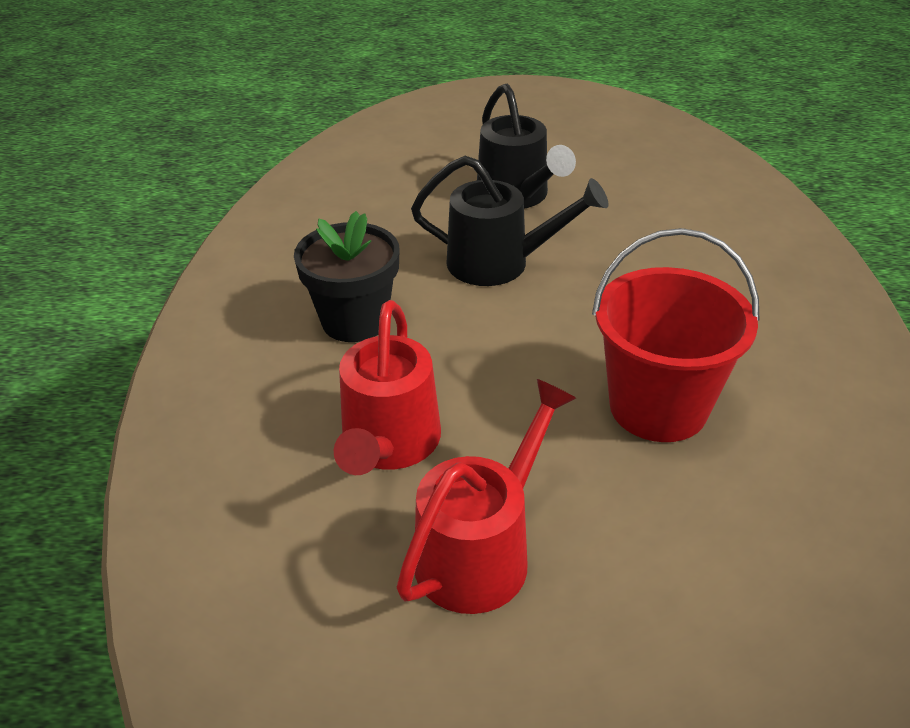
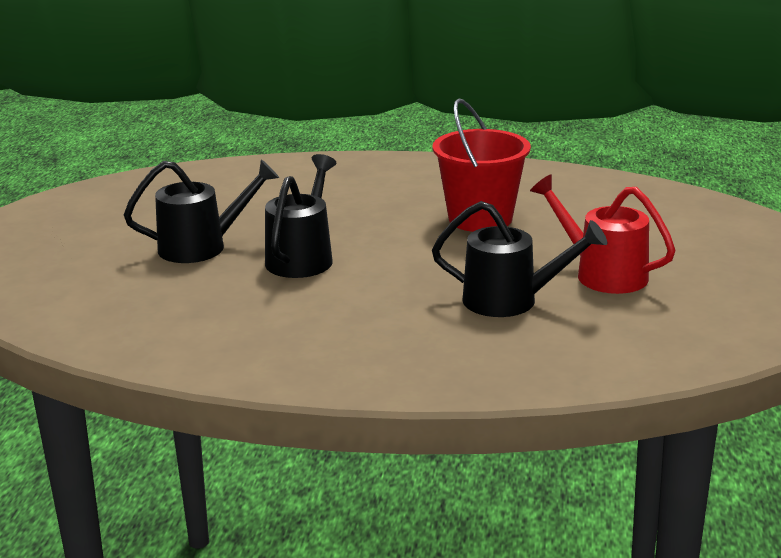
camera: 85 degrees left, 15 degrees down
(354, 321) = (364, 314): black flower pot -> none
(388, 446) = (511, 301): red watering can -> black watering can

